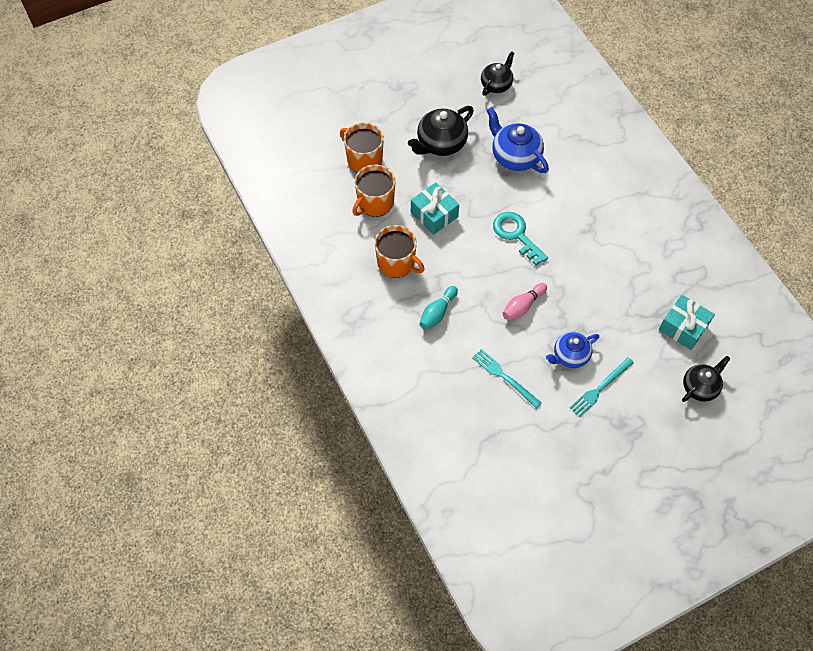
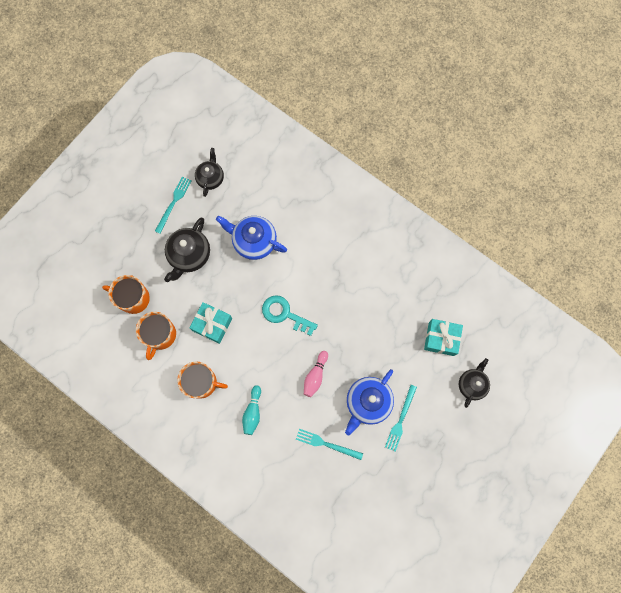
camera: 25 degrees left, 15 degrees up
(447, 92) = (173, 203): none -> turquoise fork
(570, 356) = (368, 402): blue teapot -> blue teapot, size x1.50

